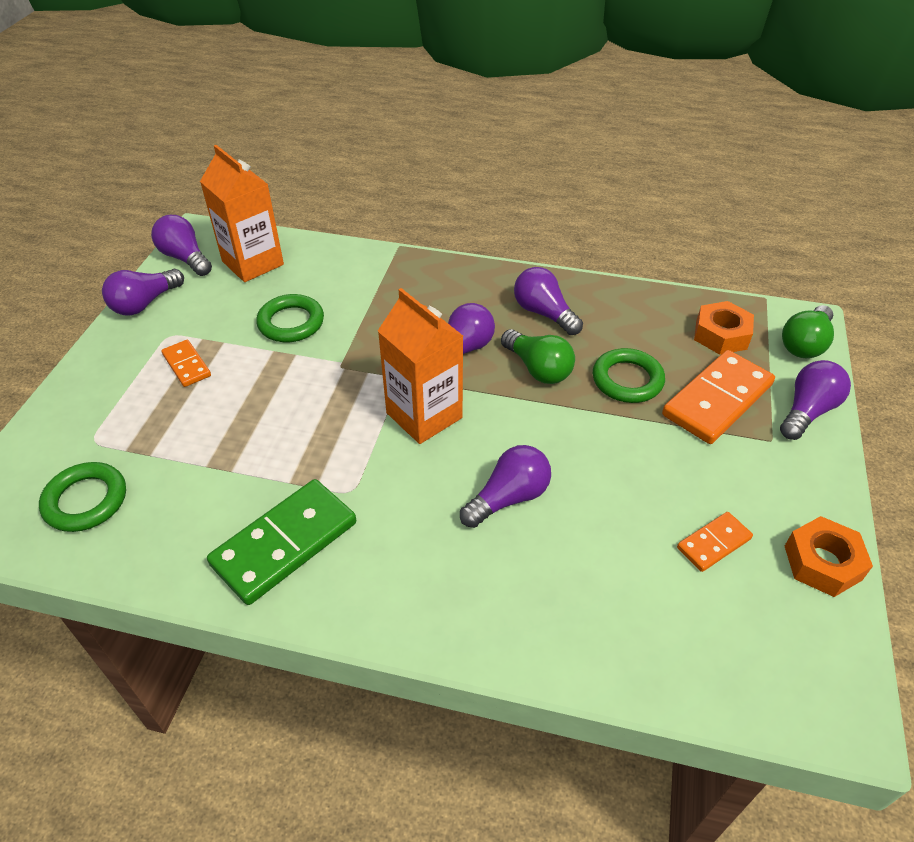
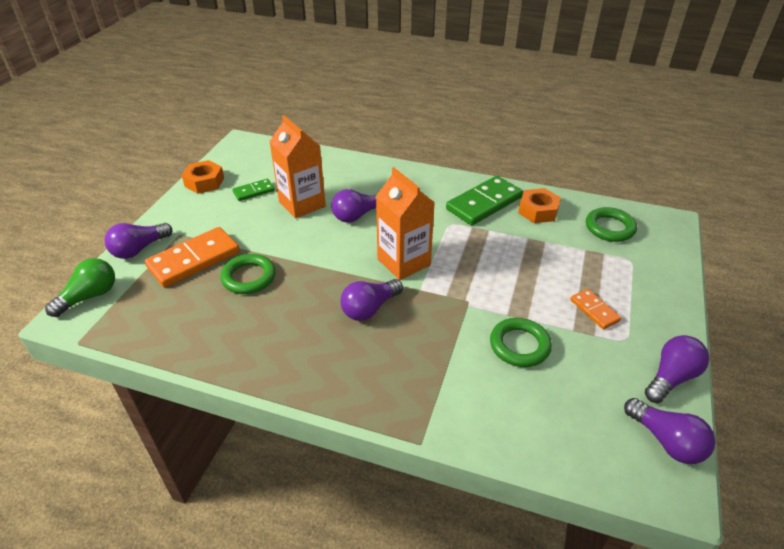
camera: 175 degrees left, 5 degrees down
(253, 263) = (584, 427): orange carton -> orange carton (302, 204)
(538, 369) = (312, 290): green light bulb -> none
(544, 313) = (288, 340): purple light bulb -> none
(714, 543) = (253, 191): orange domino -> green domino
(721, 335) = (149, 309): orange nut -> orange nut (538, 211)

